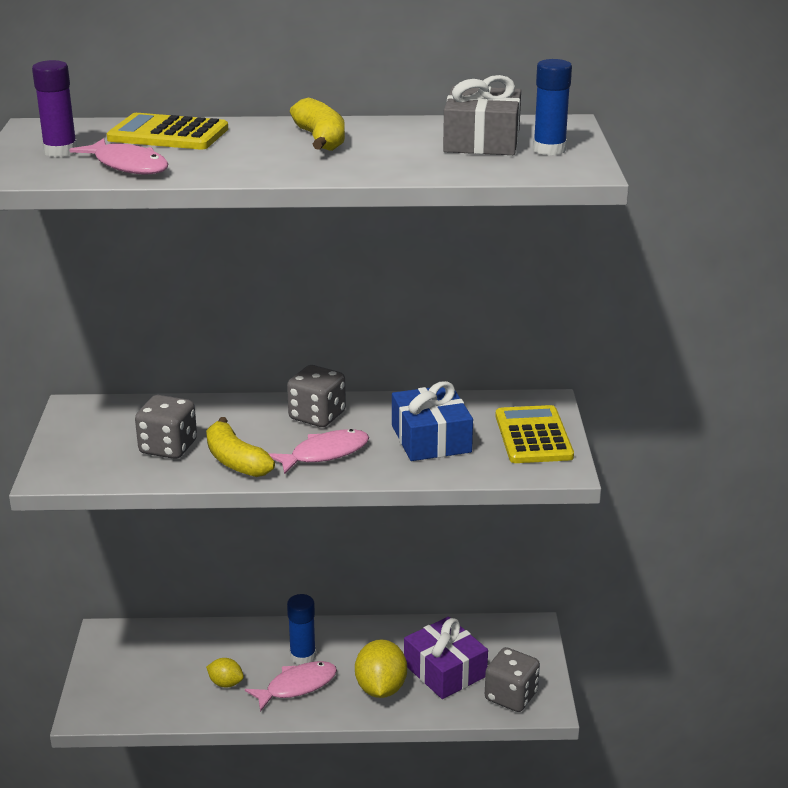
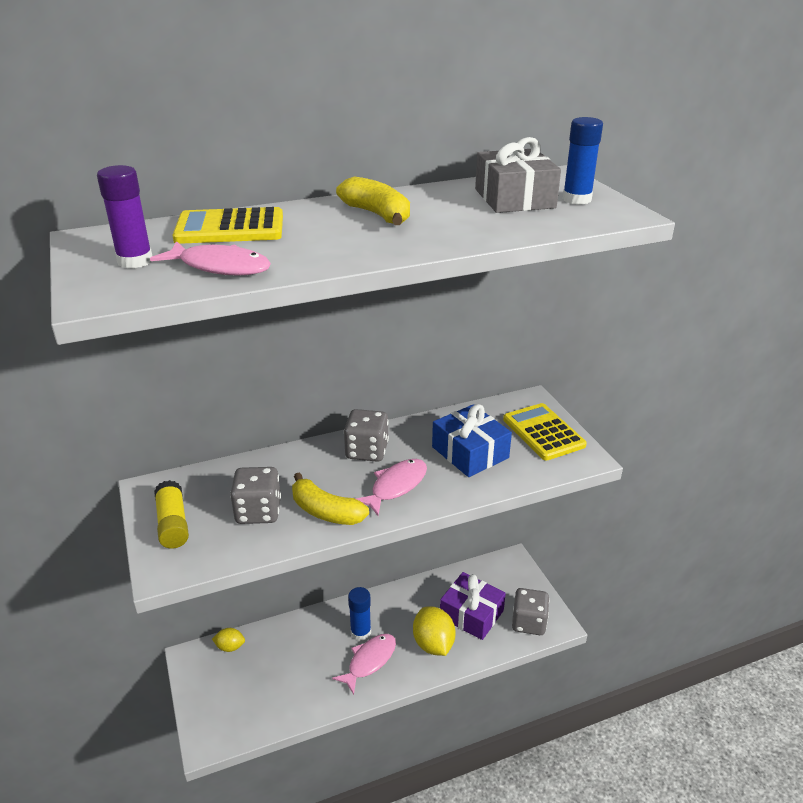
camera: 20 degrees left, 5 degrees up
(80, 441) = (173, 524): none -> yellow glue stick
(226, 683) = (312, 675): yellow lemon -> yellow lemon (230, 647)

